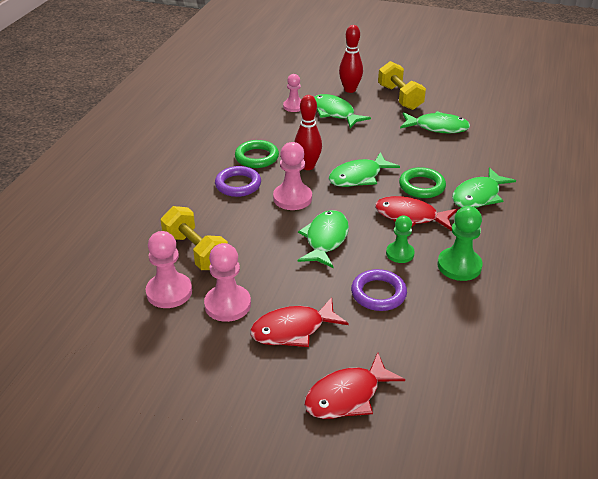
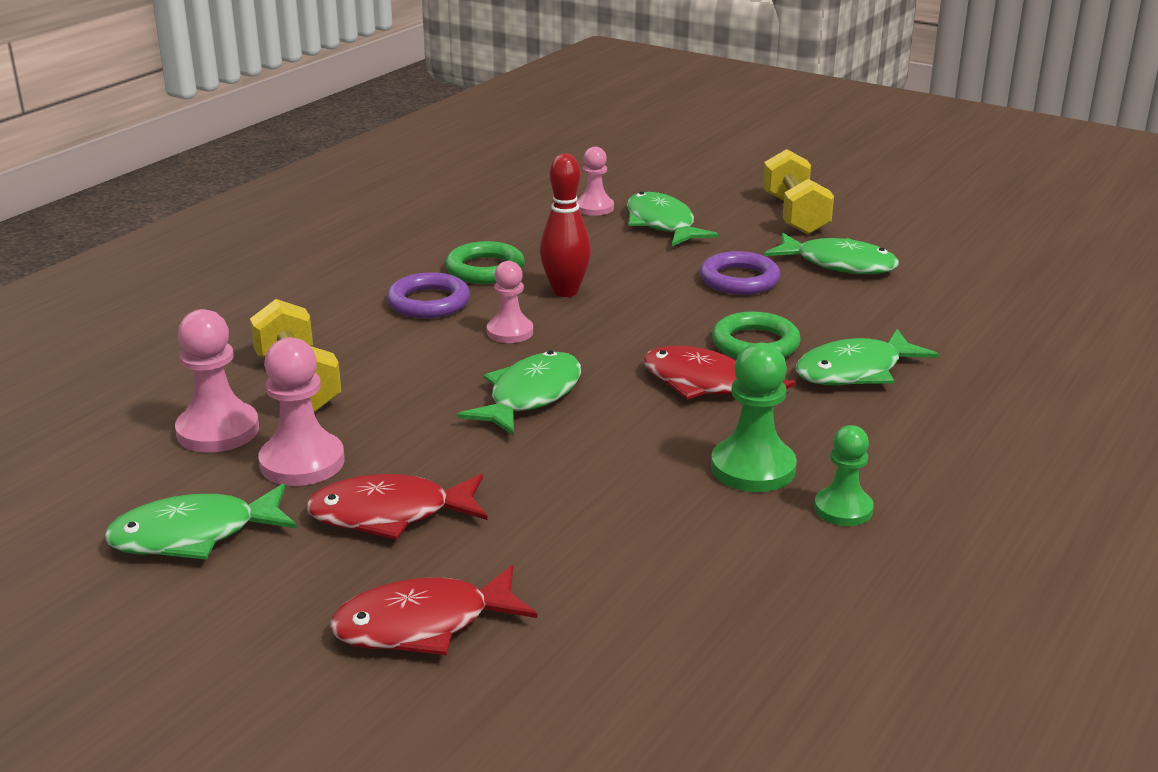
camera: 15 degrees right, 10 degrees down
(292, 198) = (510, 332): pink pawn -> pink pawn, size x0.66
(350, 90) = (710, 195): red bowling pin -> none
(358, 177) = (647, 317): green fish -> green fish (194, 535)
(378, 293) = (575, 486): purple ring -> purple ring (739, 280)
(400, 253) = (652, 435): green pawn -> green pawn (843, 509)

